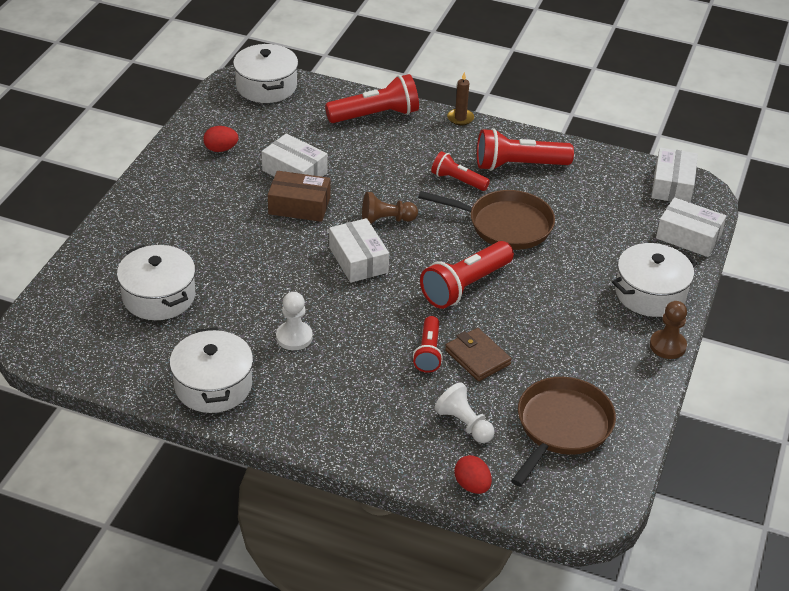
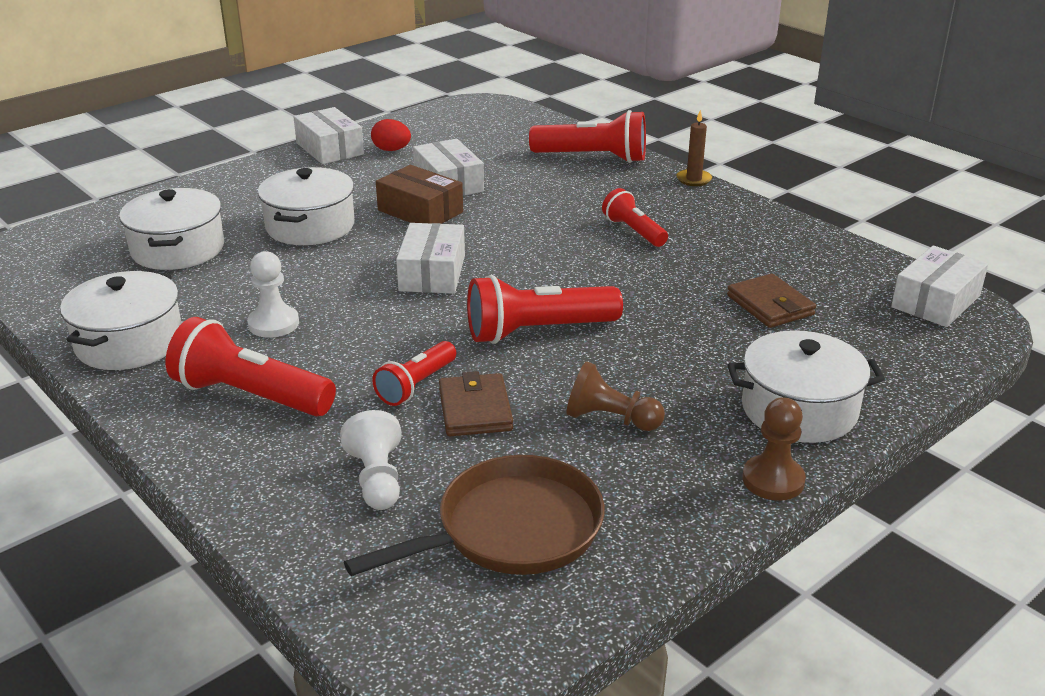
camera: 30 degrees right, 10 degrees down
(266, 86) = (497, 114): white pot -> white pot (310, 226)
(386, 220) = (506, 246): brown pawn -> brown pawn (610, 419)
(472, 485) = (307, 558): red egg -> none
(505, 225) = (654, 286): brown pan -> none
(518, 165) = (728, 234): red flashlight -> red flashlight (250, 396)
(584, 219) = (770, 305): none -> brown wallet
(688, 236) = (916, 361): white box -> white box (330, 148)

